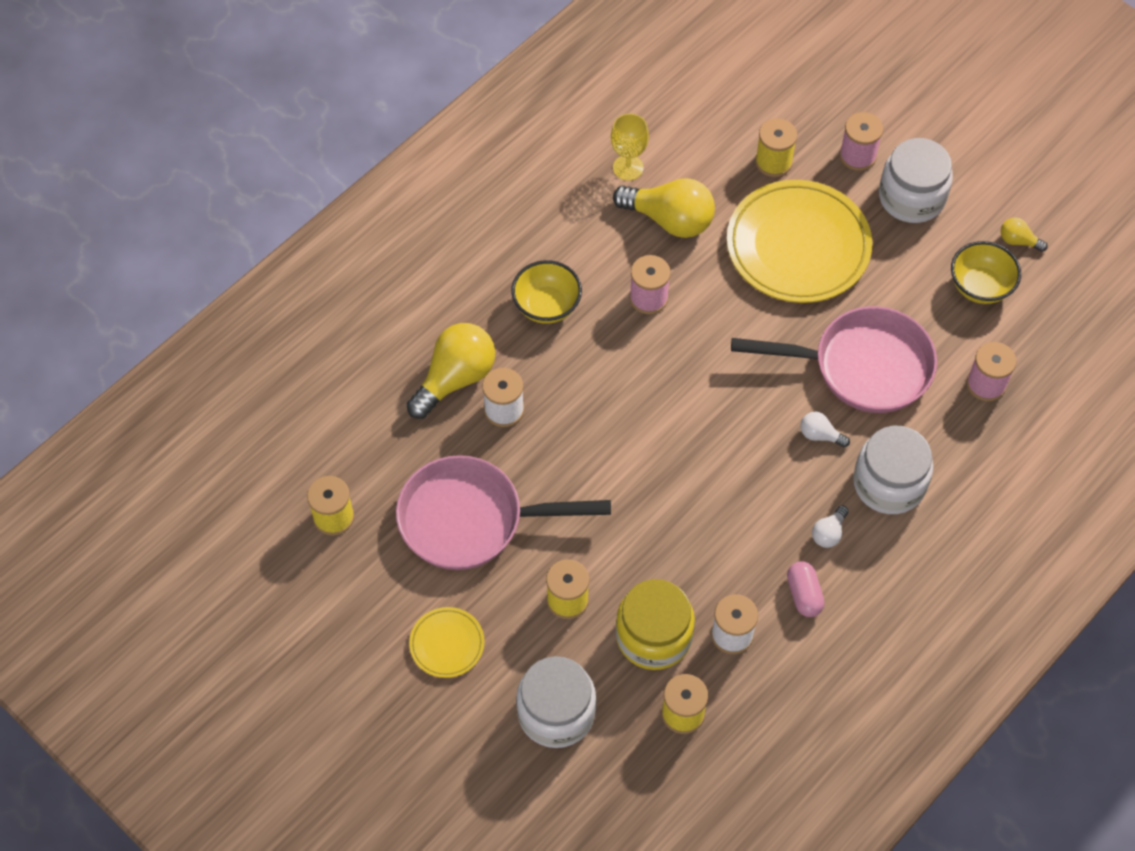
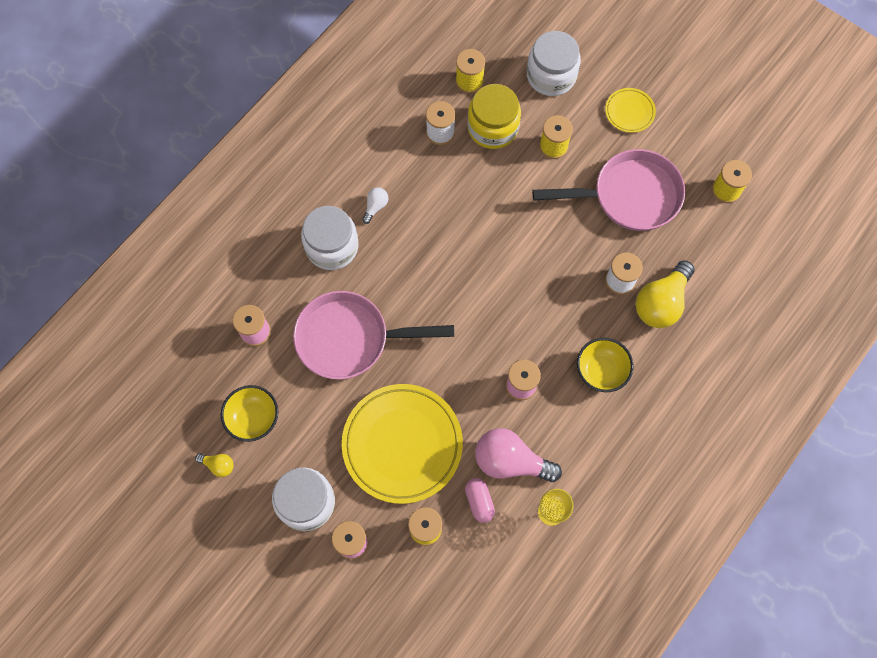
camera: 175 degrees right, 10 degrees up
(669, 219) = (510, 461): yellow light bulb -> pink light bulb
(804, 594) = (392, 163): pink capsule -> pink capsule (479, 501)
(820, 435) = (382, 280): white light bulb -> none

